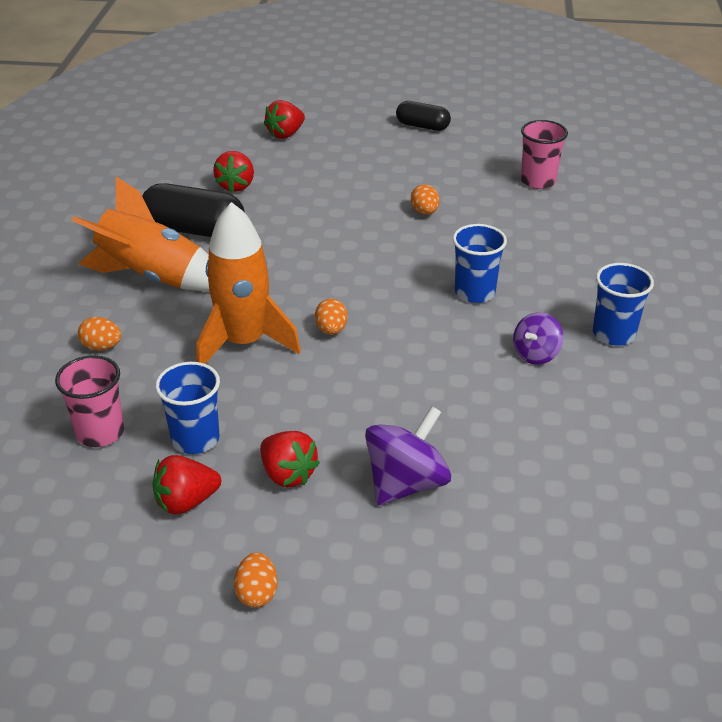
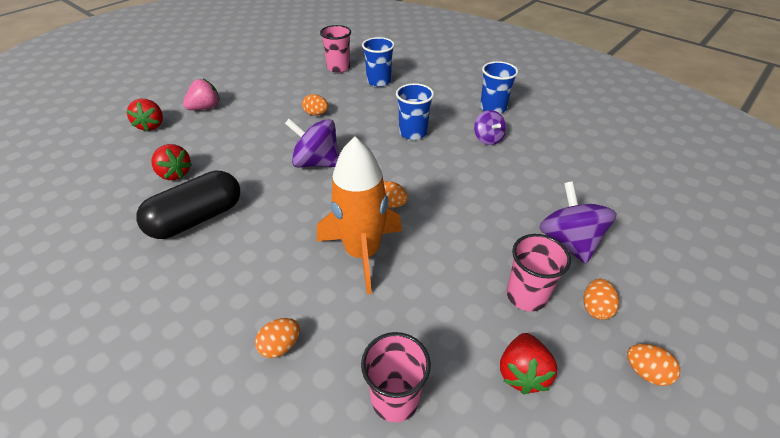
camera: 55 degrees left, 5 degrees up
(153, 277) = (226, 270): orange rocket -> none
(195, 439) = (451, 333): blue cup -> blue cup (379, 81)
(288, 474) = (526, 295): red strawberry -> pink cup
(316, 533) = (595, 308): none -> orange egg
(343, 253) = (316, 162): none -> purple spinning top
(348, 144) = (205, 108): none -> pink strawberry
(422, 126) = (231, 75): black capsule -> none

